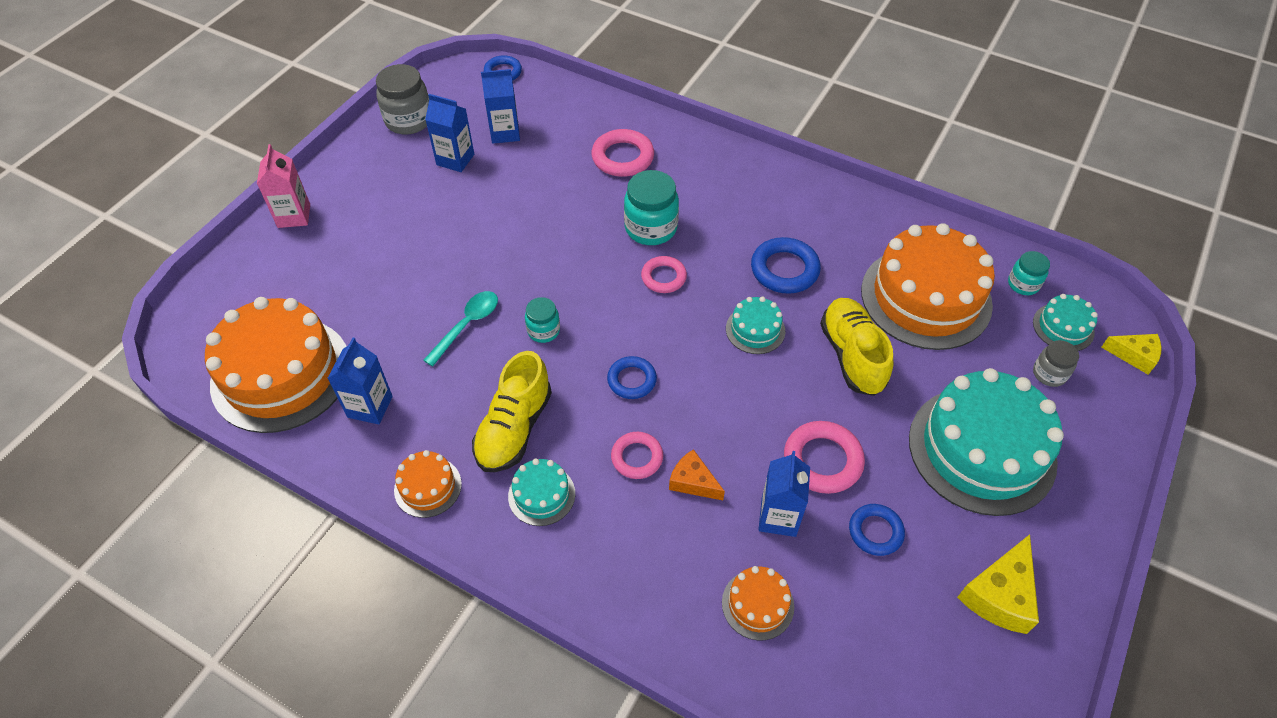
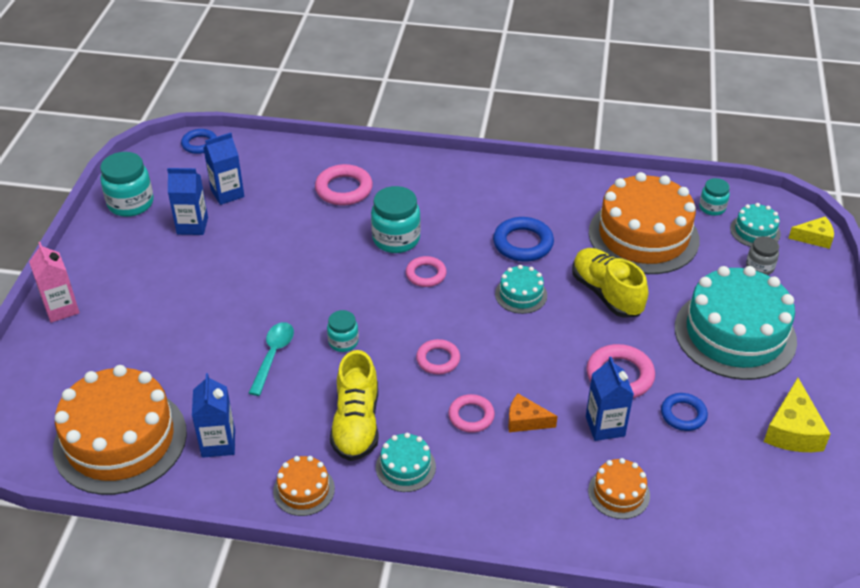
camera: 20 degrees left, 10 degrees down
(408, 120) = (131, 203): grey jar -> turquoise jar
(631, 380) = (438, 359): blue ring -> pink ring

